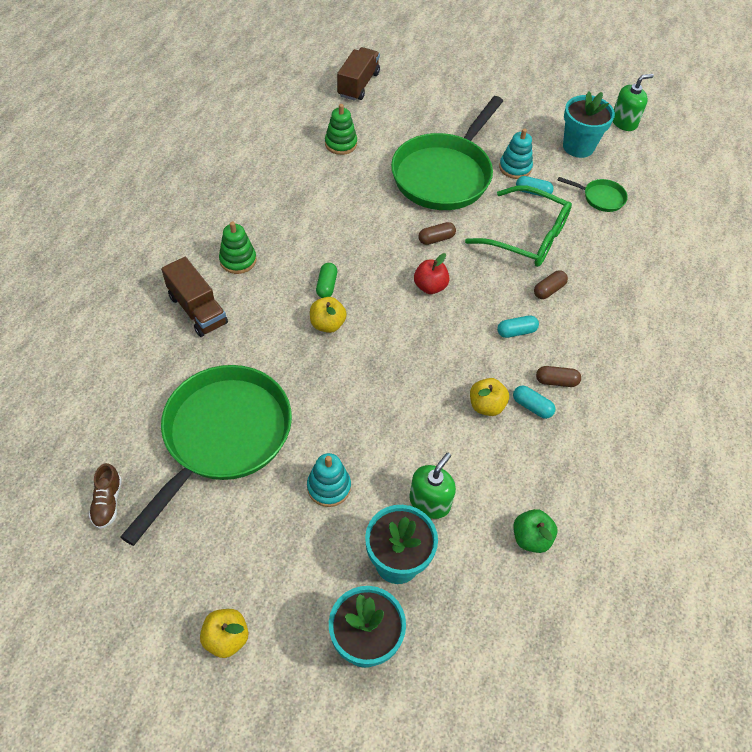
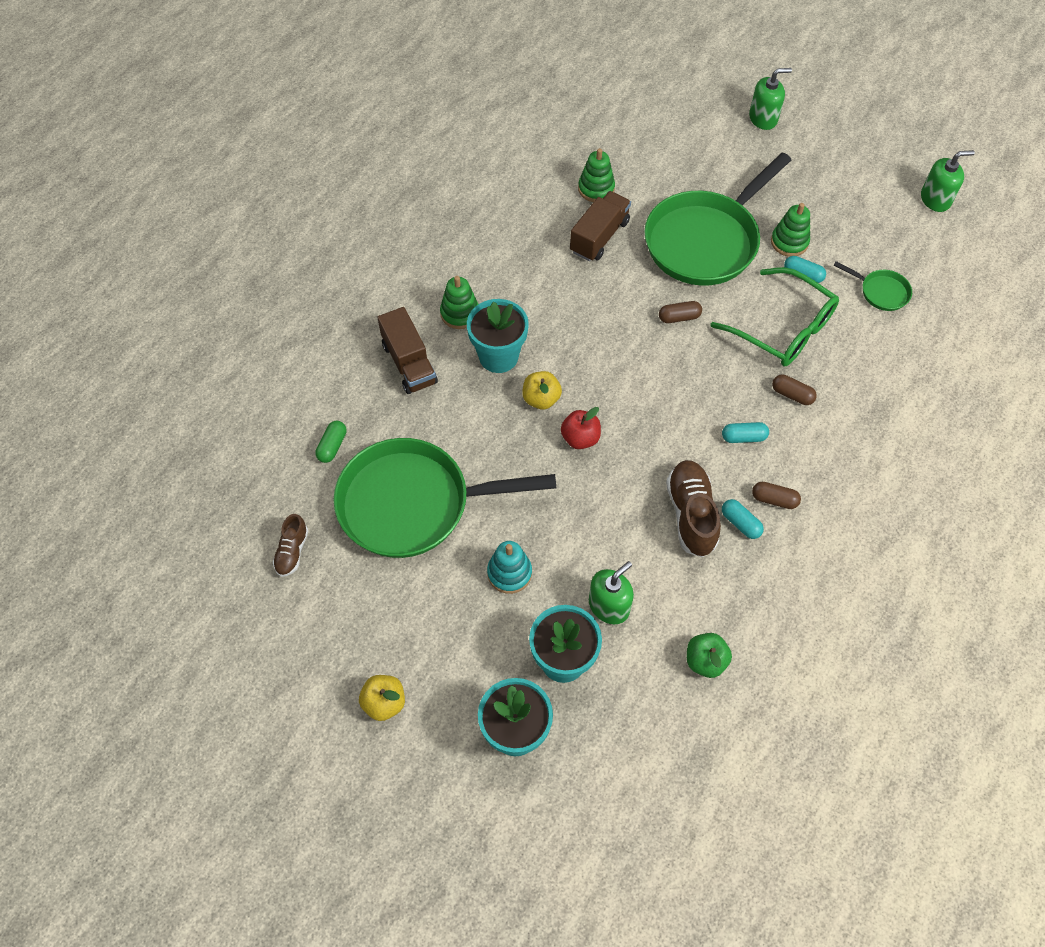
camera: 15 degrees right, 5 degrees up
(223, 437) = (413, 504): green pan -> green pan turned 135 degrees counterclockwise
(326, 286) = (548, 355): green capsule -> green capsule (332, 446)
(358, 84) = (630, 116): brown truck -> brown truck (599, 237)
(430, 286) = (660, 372): red apple -> red apple (580, 438)
(469, 75) = (763, 118): none -> green soap dispenser
(486, 405) = (691, 514): yellow apple -> brown shoe
(515, 168) = (789, 242): turquoise stacking toy -> green stacking toy
(549, 290) = (792, 395): brown capsule -> brown capsule turned 60 degrees clockwise
(578, 147) = (871, 225): turquoise flower pot -> turquoise flower pot (498, 356)

